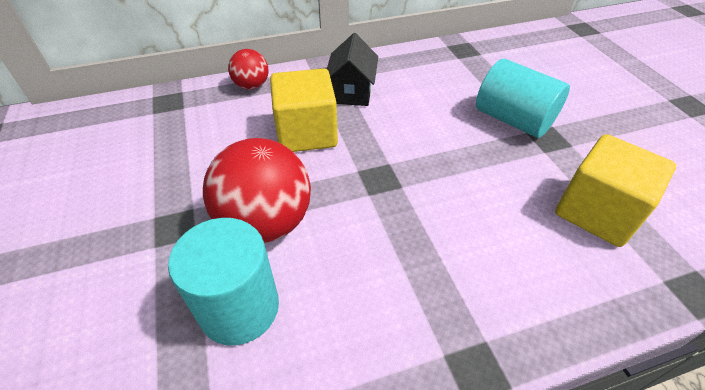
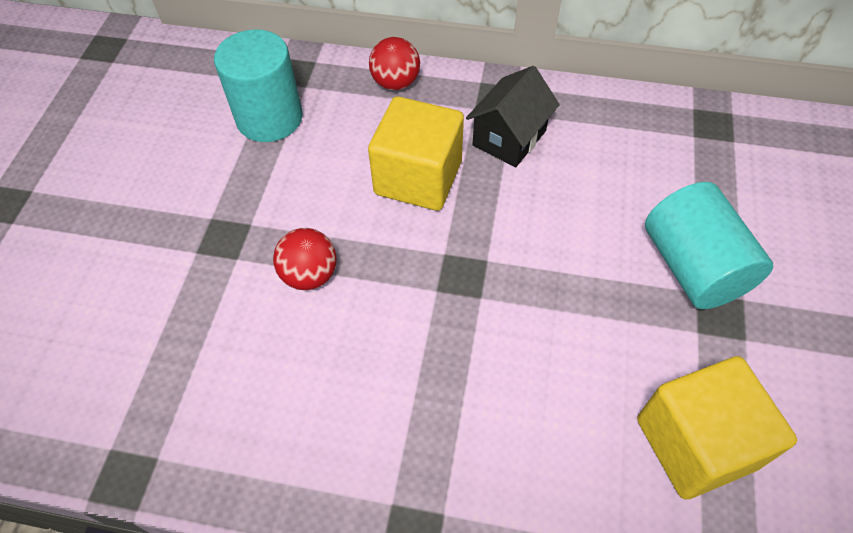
camera: 30 degrees right, 10 degrees up
(239, 308) = (236, 355): turquoise cylinder -> turquoise cylinder (269, 118)
(266, 223) = (310, 275): red ball -> red ball, size x0.54

